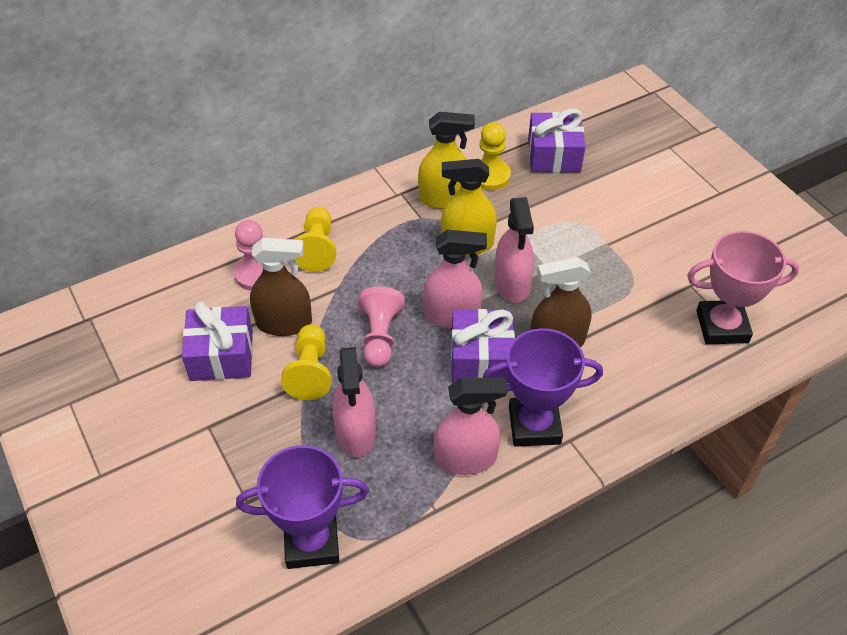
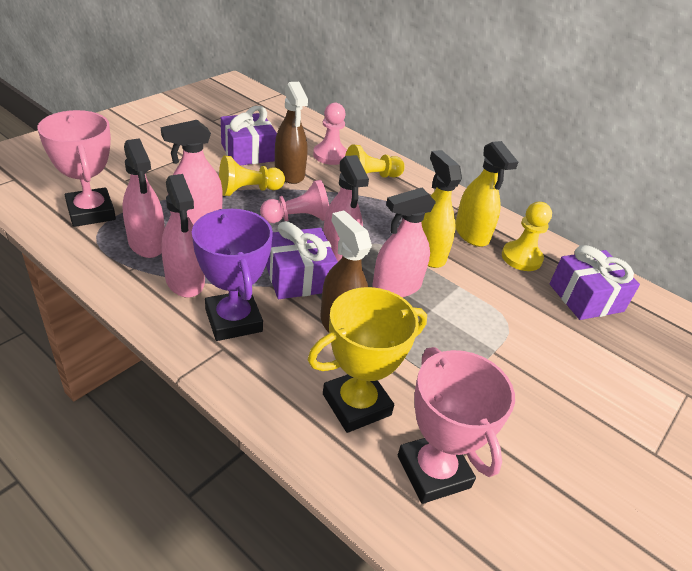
camera: 65 degrees right, 10 degrees down
(311, 542) = (91, 212): purple trophy -> pink trophy
(391, 487) = (147, 243): none -> pink spray bottle
(652, 356) = (356, 404): none -> yellow trophy

